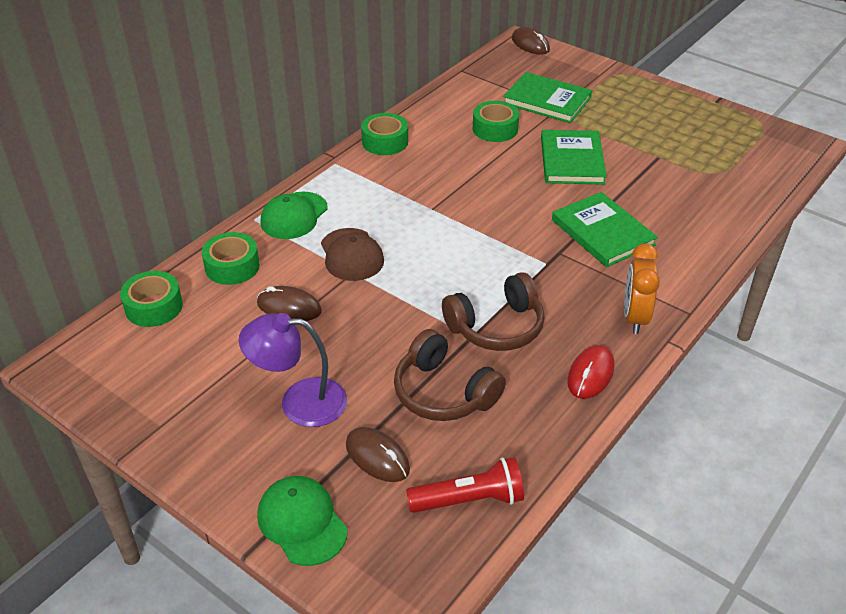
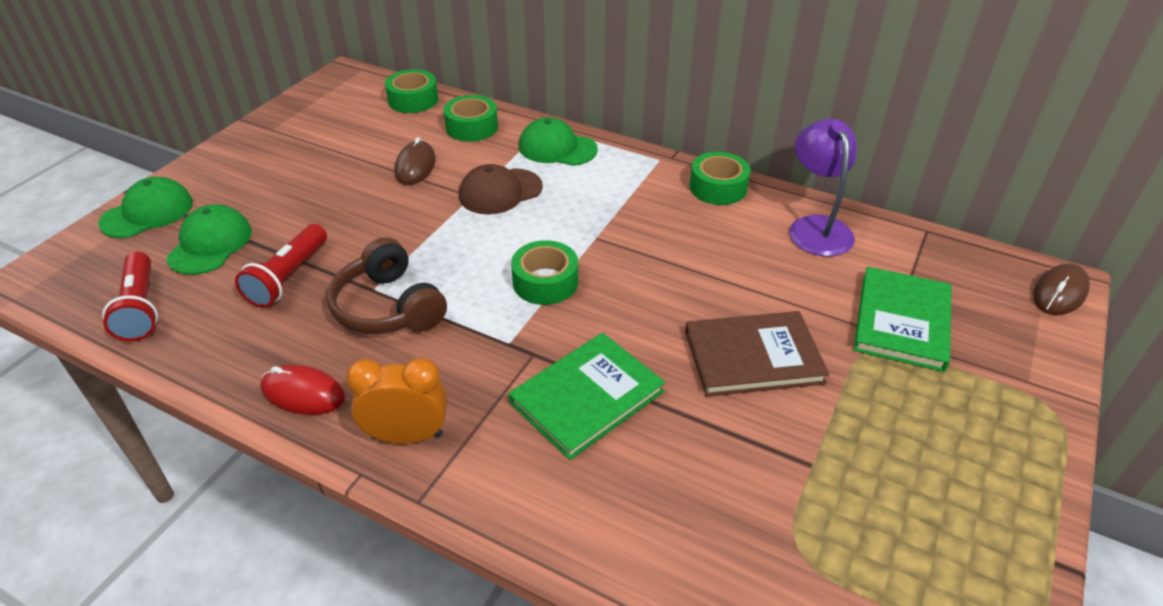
camera: 80 degrees right, 0 degrees up
(299, 402) = (288, 191): purple lamp -> purple lamp (816, 227)
(377, 457) = (210, 244): brown mouse -> green cap
(443, 392) = (288, 277): brown headphones -> red flashlight
(495, 129) = (794, 274): green tape -> green tape (545, 282)
(572, 160) = (753, 357): green book -> brown book

